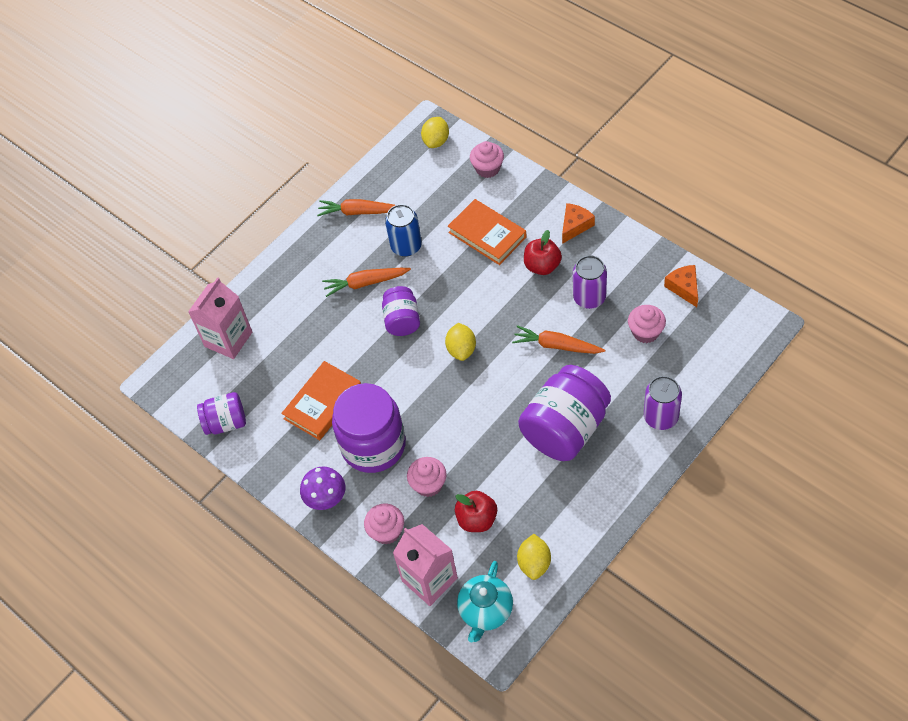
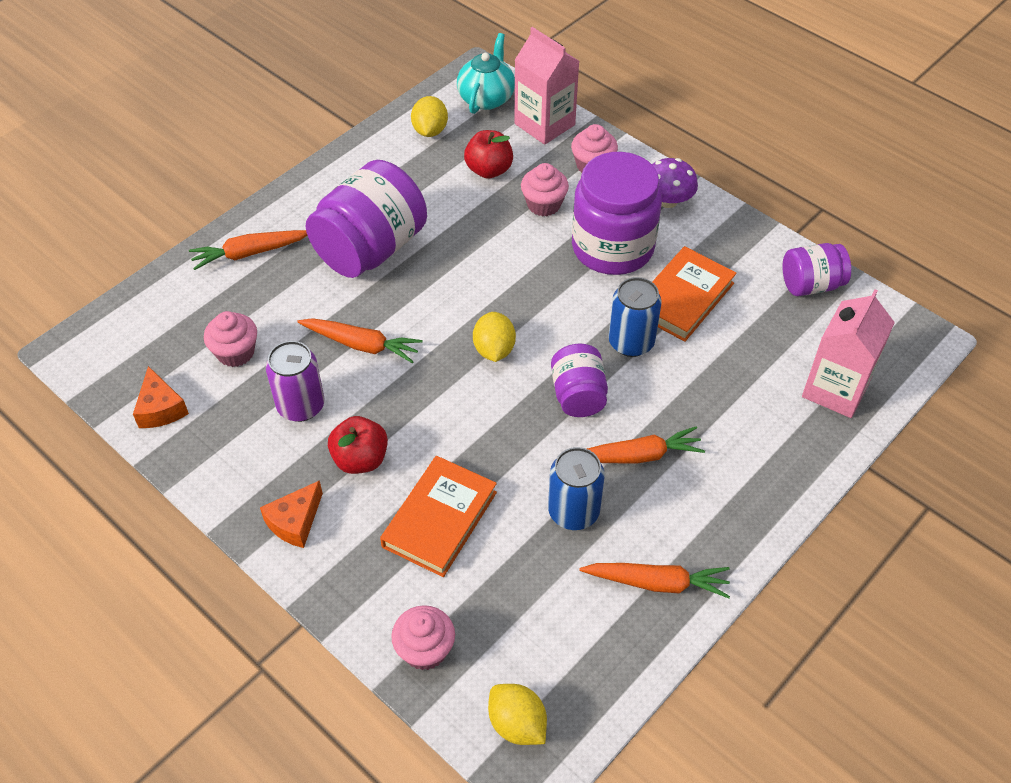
camera: 175 degrees right, 5 degrees down
(364, 363) = (631, 342): none -> blue can
(436, 141) = (517, 724): yellow lemon -> yellow lemon turned 60 degrees counterclockwise
(487, 235) = (440, 519): orange book -> orange book turned 75 degrees clockwise
(661, 417) = (250, 253): purple can -> orange carrot

